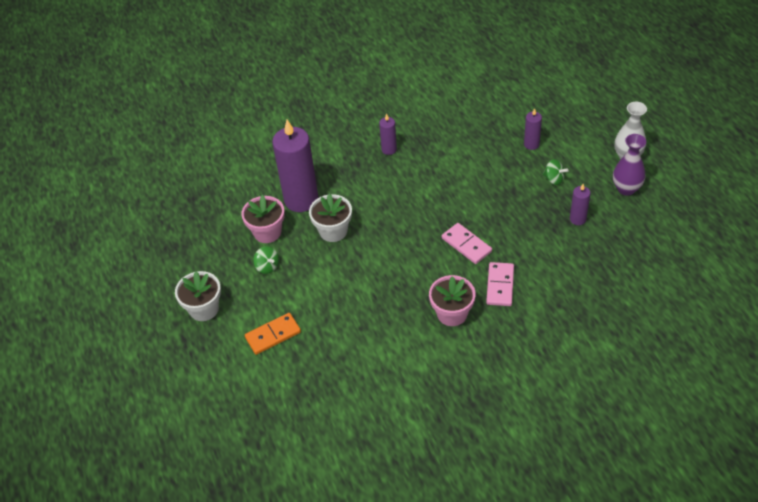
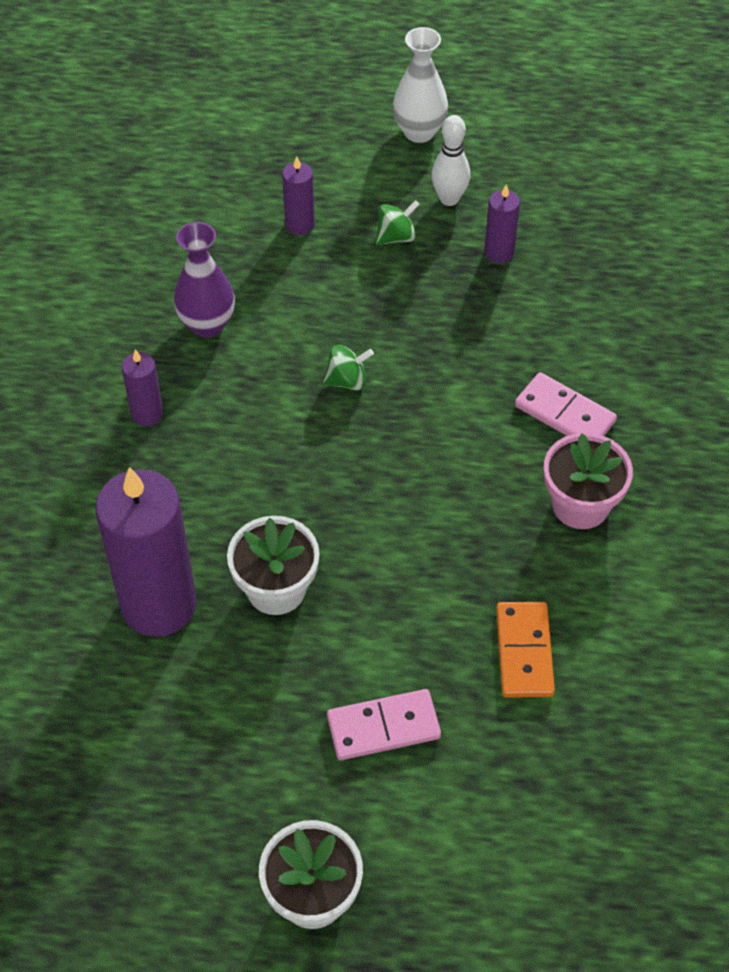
camera: 65 degrees left, 5 degrees up
(267, 232) = (197, 698): pink flower pot -> none
(267, 266) = (284, 736): green spinning top -> green spinning top (347, 381)
(273, 335) = (456, 799): orange domino -> orange domino (524, 652)
(466, 245) = (450, 414): pink domino -> pink domino (383, 727)
(595, 186) = (449, 199): none -> white bowling pin
(626, 189) = (481, 167): purple vase -> purple vase (207, 325)

